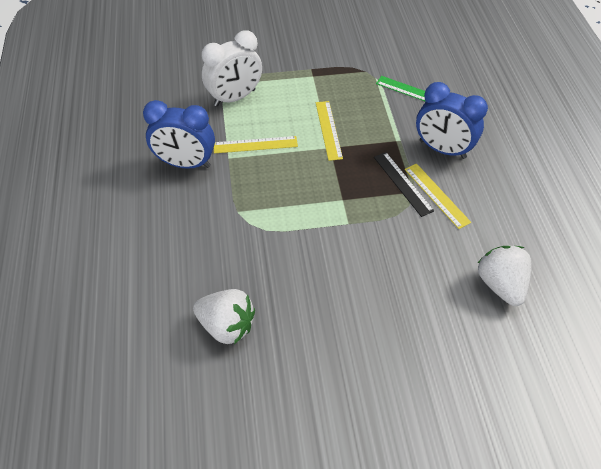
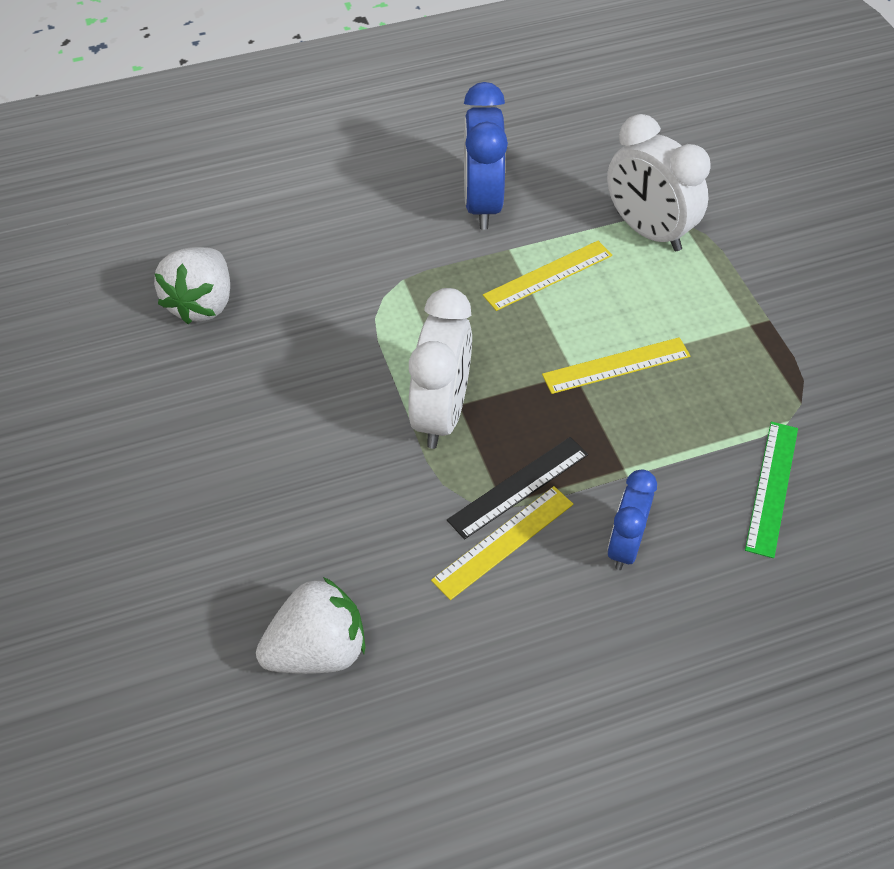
camera: 80 degrees right, 0 degrees up
(255, 144) = (548, 275): yellow ruler -> yellow ruler turned 75 degrees clockwise
(348, 208) = (441, 414): none -> white clock
(442, 149) = (625, 545): blue clock -> blue clock, size x0.62

